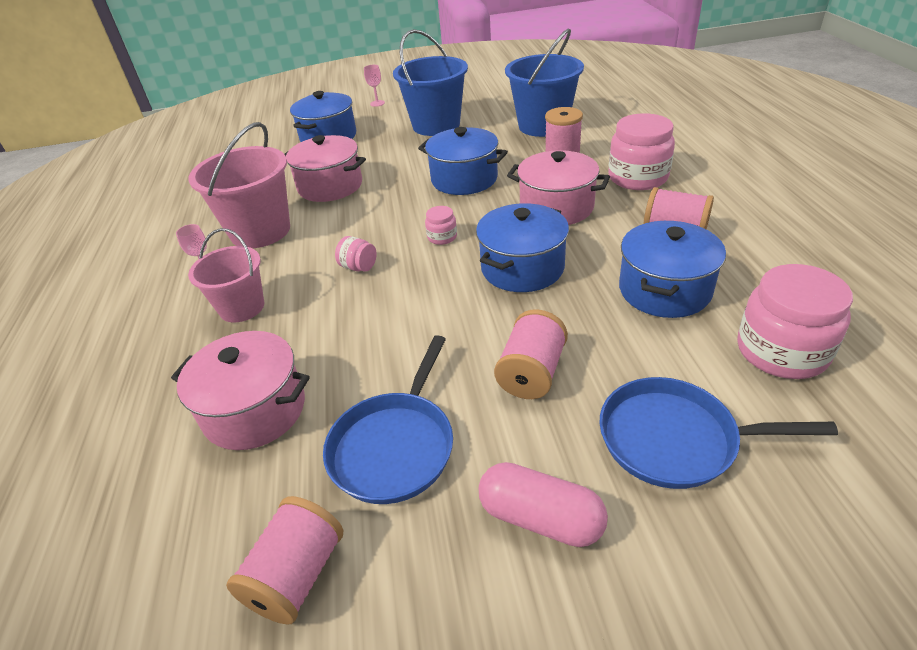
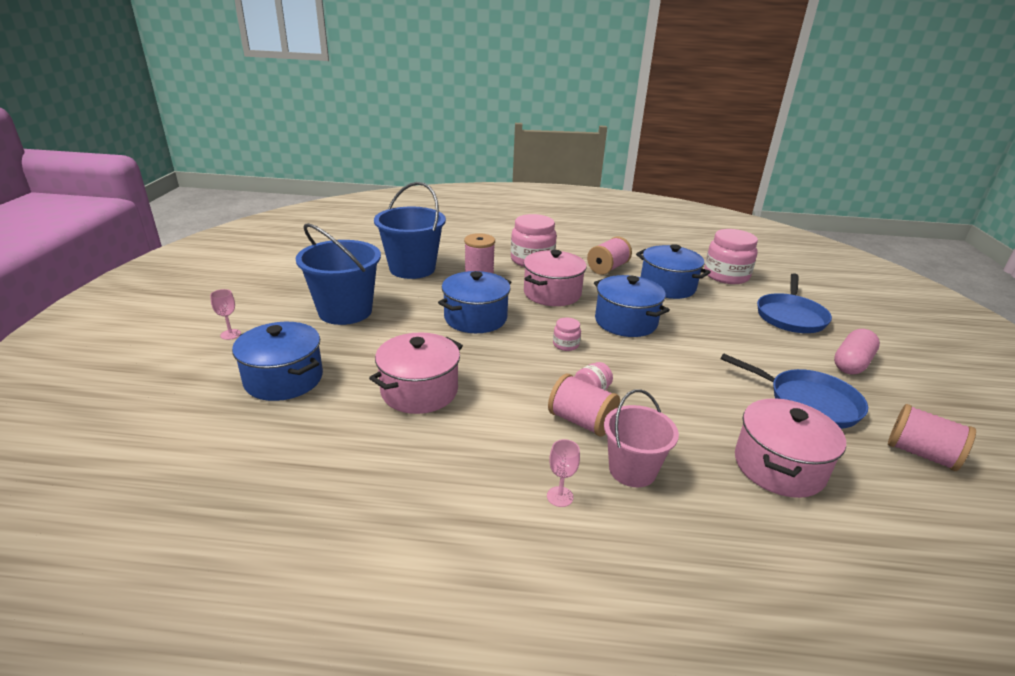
camera: 80 degrees left, 10 degrees down
(260, 231) = (485, 450): pink bucket -> none
(531, 373) = (739, 342): pink spool -> pink spool (581, 421)

